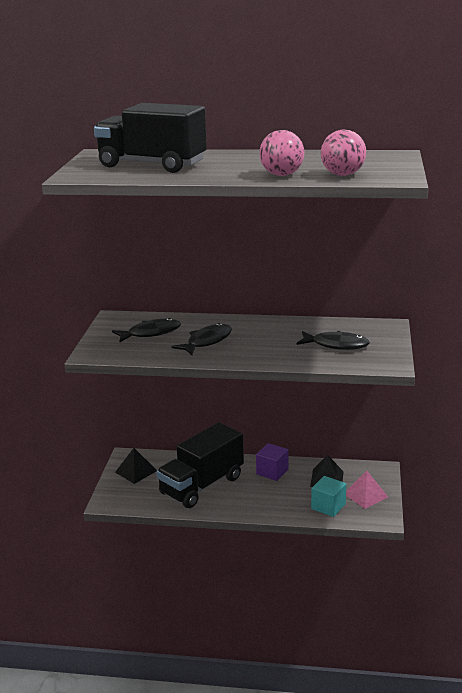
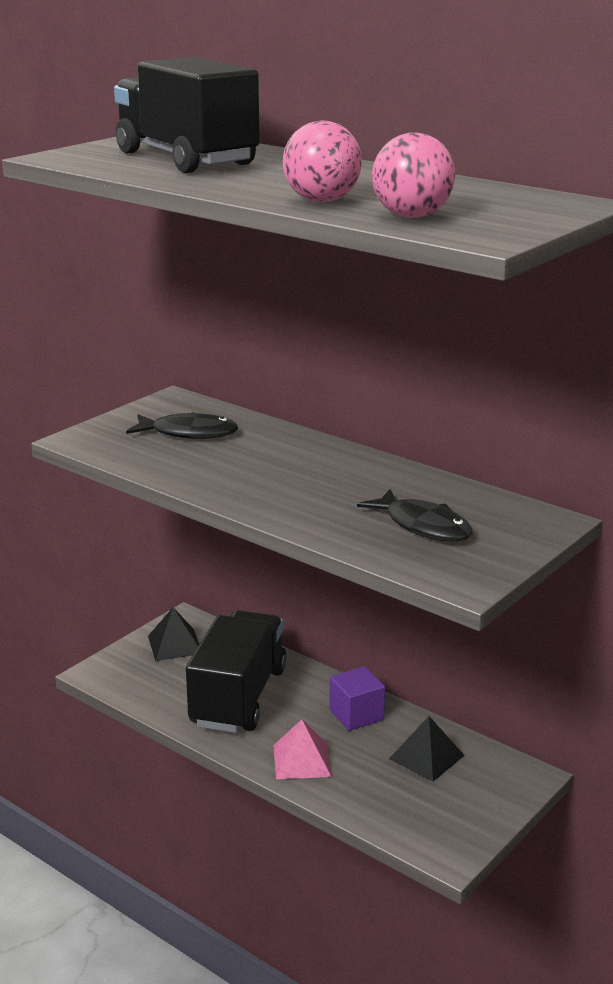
camera: 30 degrees right, 0 degrees up
(202, 485) = (238, 697): black truck -> black truck turned 120 degrees clockwise
(207, 341) = (245, 466): black fish -> none
(328, 506) = (384, 800): turquoise cube -> none
(365, 495) = (460, 806): pink pyramid -> pink pyramid (302, 760)

